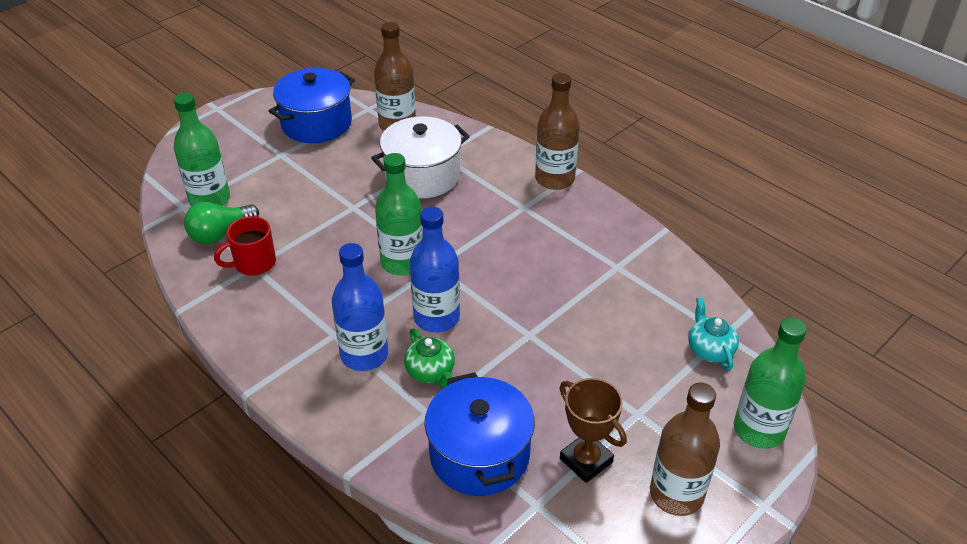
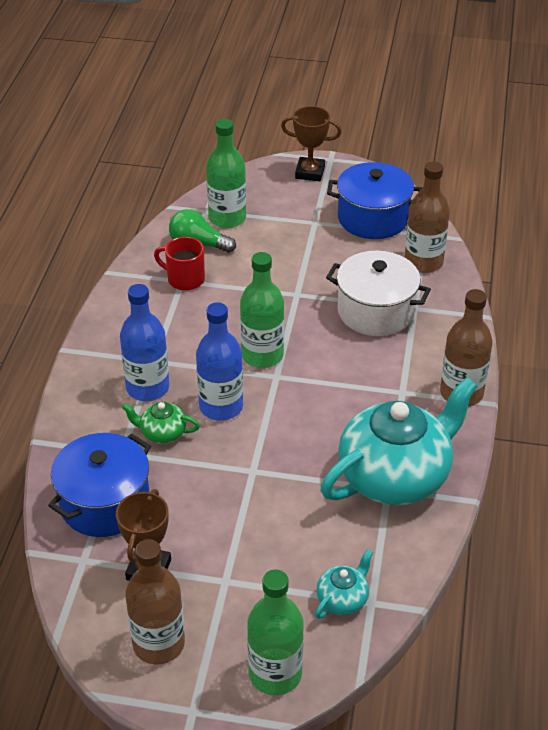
camera: 55 degrees right, 0 degrees up
(218, 127) = (310, 172): none -> brown trophy
(430, 372) = (162, 433): green teapot -> green teapot turned 75 degrees clockwise
(608, 256) = (395, 476): none -> turquoise teapot

